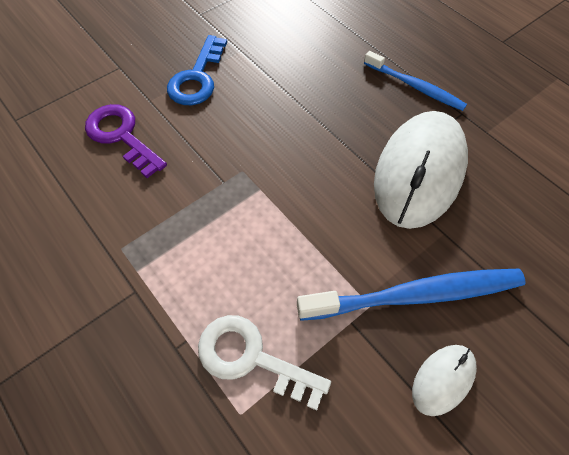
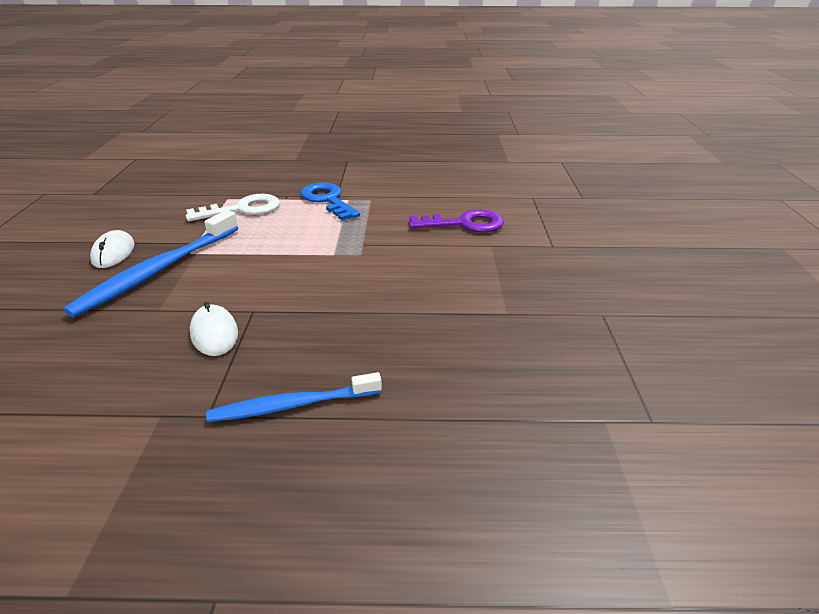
camera: 130 degrees right, 25 degrees down
(197, 77) = (493, 274): blue key -> blue key (328, 200)
(419, 171) = (214, 333): white mouse -> white mouse, size x0.46

